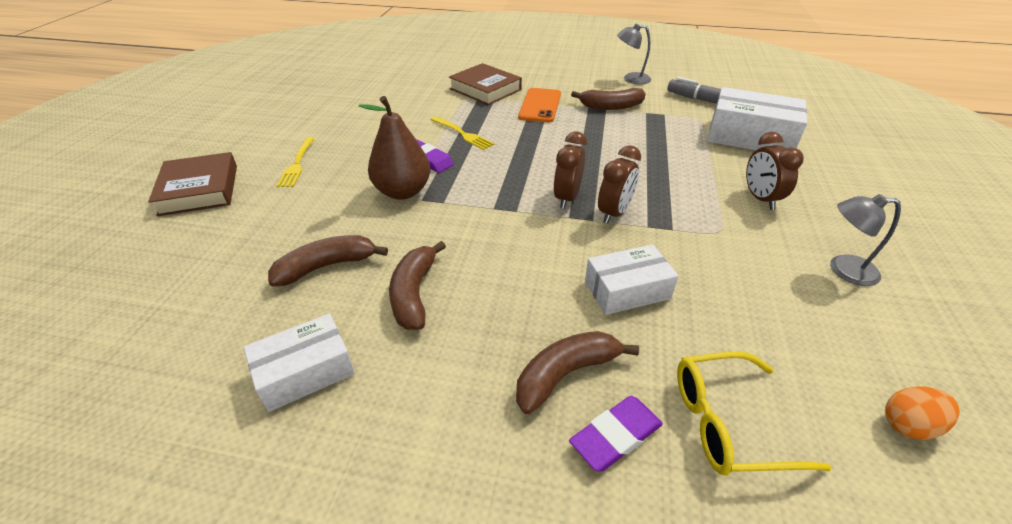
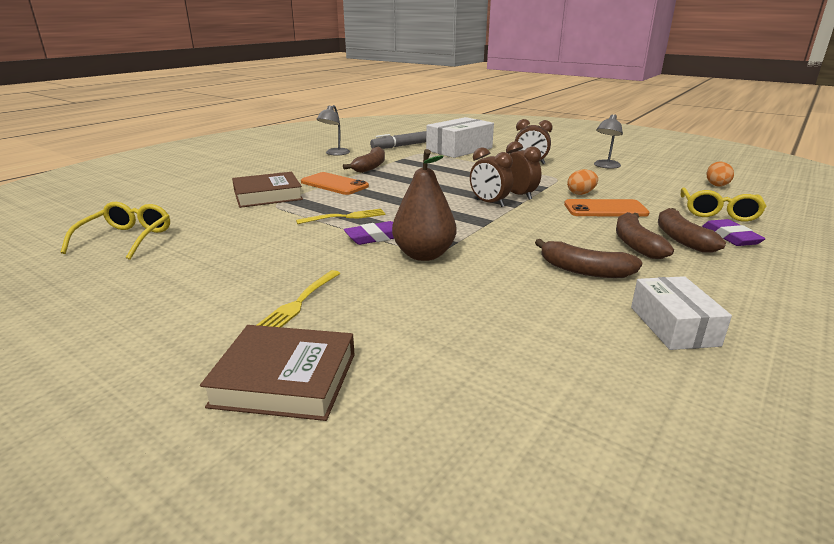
camera: 65 degrees left, 15 degrees down
(297, 164) = (300, 302): yellow fork -> yellow fork turned 90 degrees clockwise
(326, 266) = (526, 303): brown banana -> brown banana (635, 244)
(368, 77) = (127, 238): none -> yellow glasses
(627, 290) = (605, 209): white box -> orange phone
(673, 261) = (581, 193): none -> orange egg

